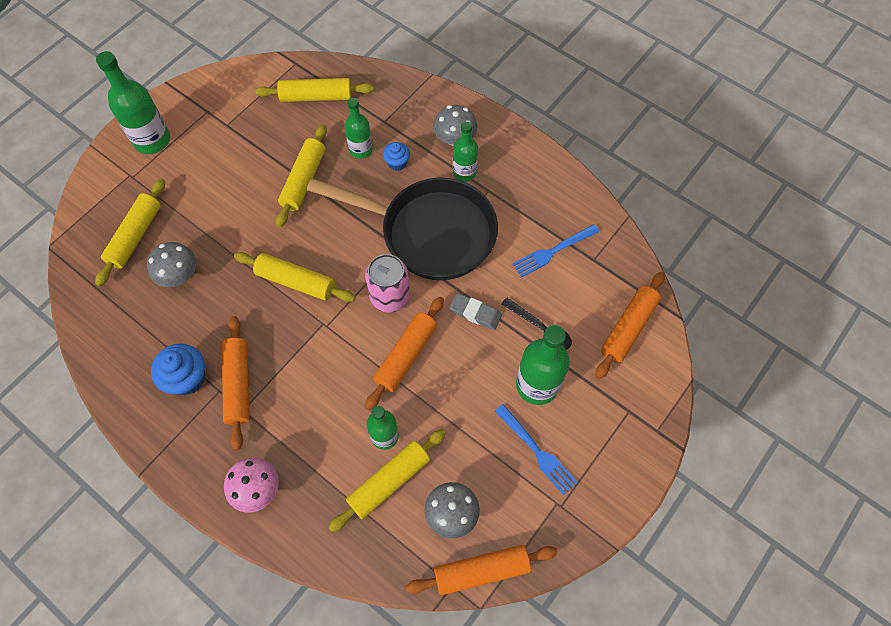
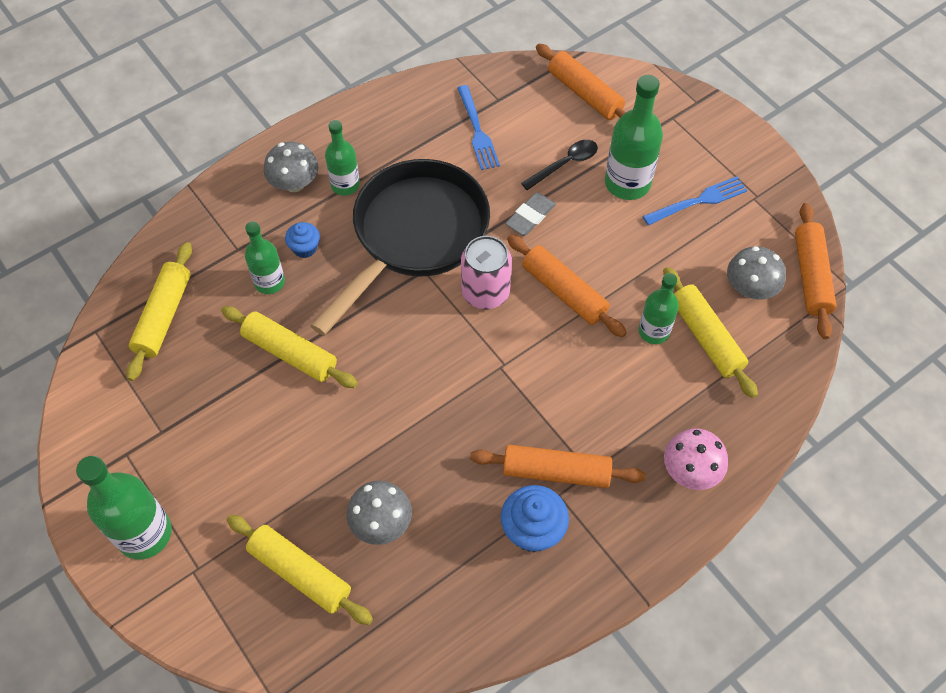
camera: 75 degrees left, 5 degrees down
(296, 281) = (435, 386): yellow rolling pin -> none

